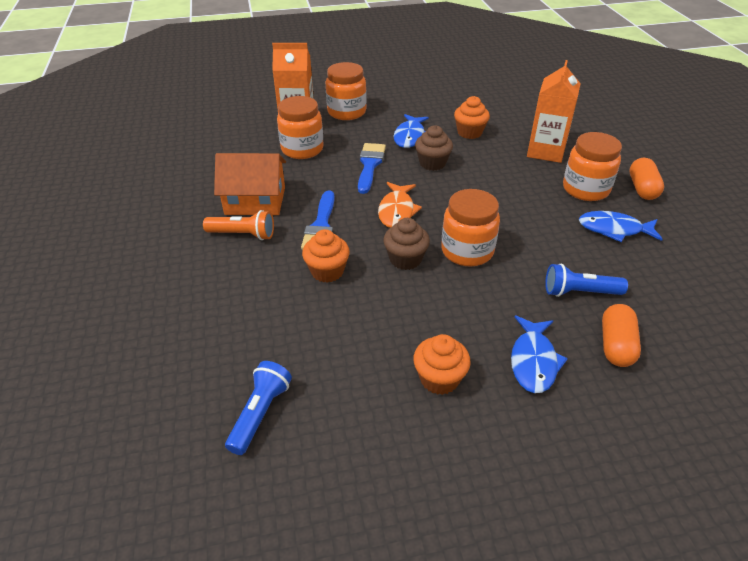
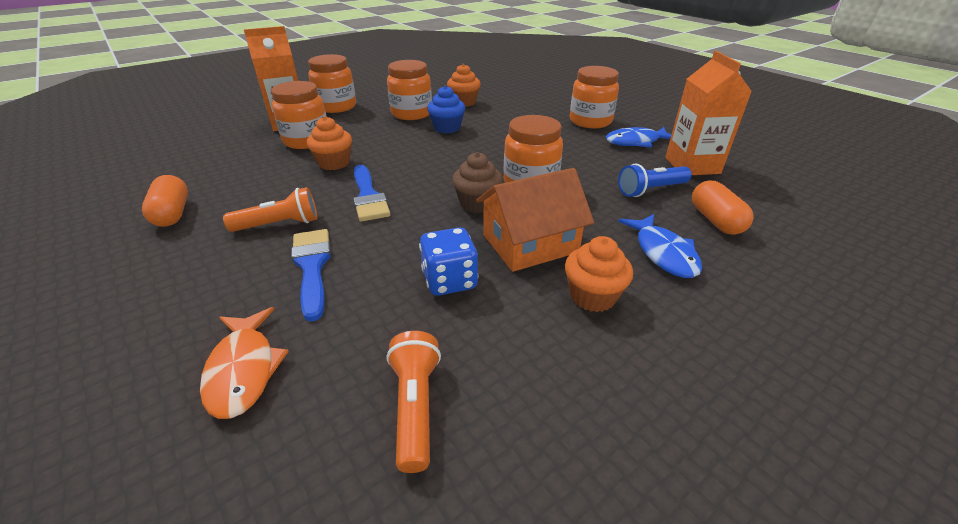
camera: 25 degrees left, 5 degrees down
(255, 201) = (277, 191): orange house -> orange house (530, 243)
(260, 413) = (415, 406): blue flashlight -> orange flashlight
(327, 271) = (402, 234): orange cupcake -> orange cupcake (334, 163)
(338, 326) = (449, 281): none -> blue dice
(370, 165) = (387, 140): blue brush -> blue brush (312, 267)
(397, 211) = (440, 168): orange fish -> orange fish (243, 370)
(410, 136) = (411, 113): blue fish -> orange jar
(432, 163) = (447, 128): brown cupcake -> blue cupcake
(546, 151) = (537, 104): orange carton -> orange carton (692, 165)
(642, 188) = (631, 113): orange capsule -> orange capsule (172, 213)

